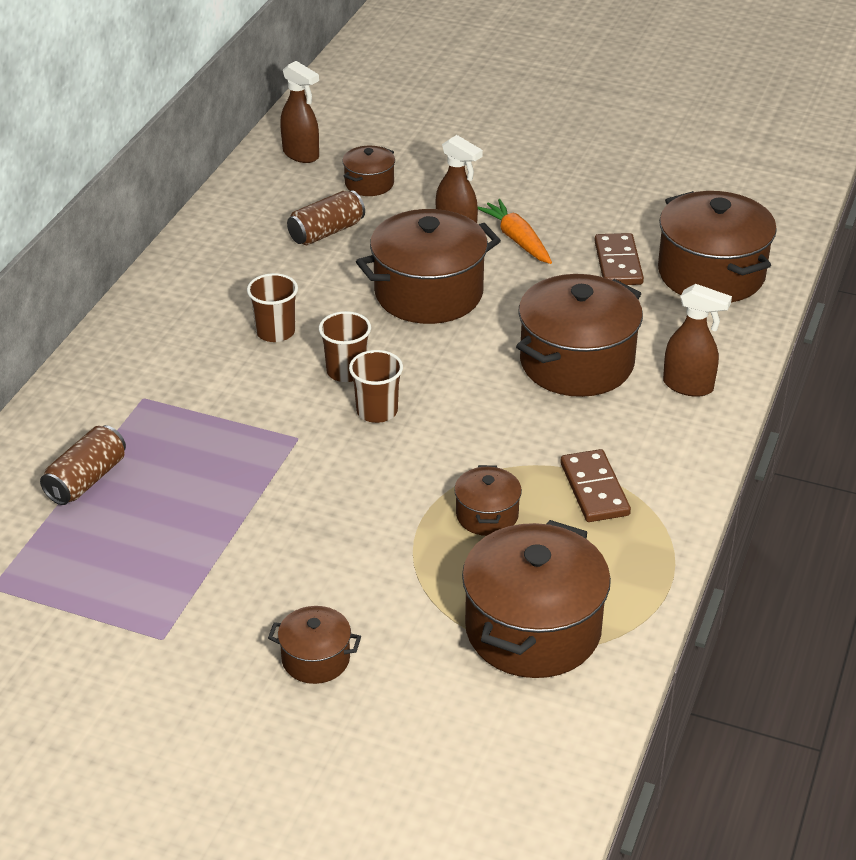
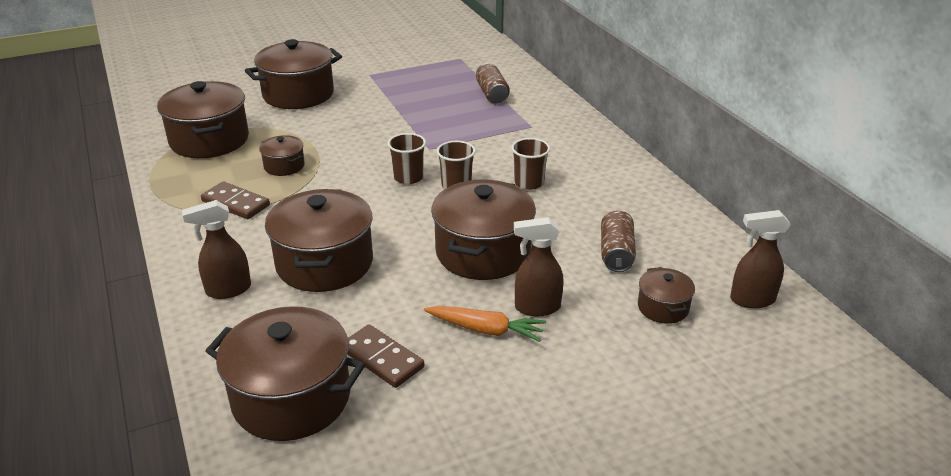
camera: 135 degrees right, 5 degrees down
(316, 659) = (298, 94): brown pot -> brown pot, size x2.02

